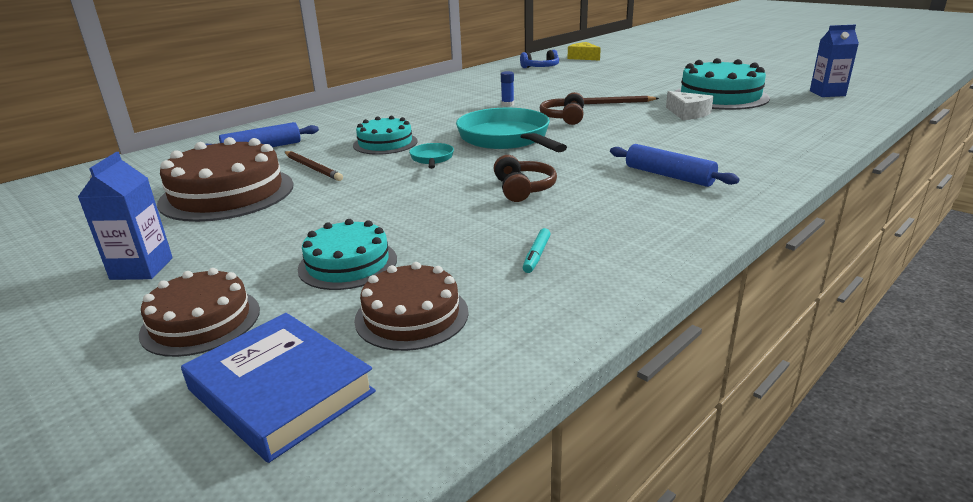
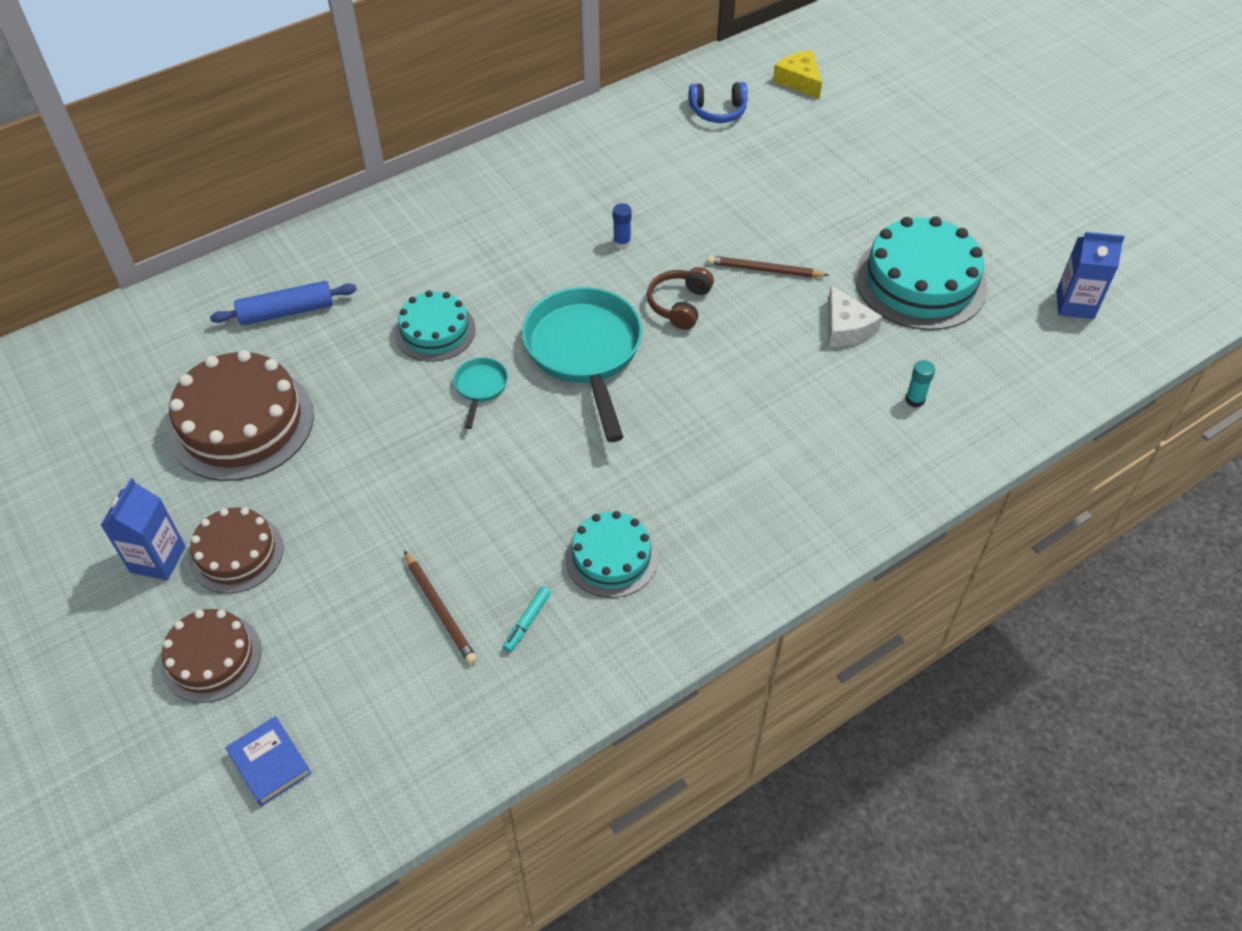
camera: 10 degrees right, 25 degrees up
(281, 391) = (270, 763): blue book -> blue book, size x0.60
(312, 168) = (339, 380): brown pencil -> brown pencil (439, 609)
(348, 264) = (347, 595): turquoise cake -> turquoise cake (611, 557)
(411, 315) = (388, 690): brown cake -> brown cake (236, 553)
(523, 189) = (560, 486): brown headphones -> none
(669, 176) = (733, 493): blue rolling pin -> none
(764, 130) = (915, 399): none -> turquoise glue stick

